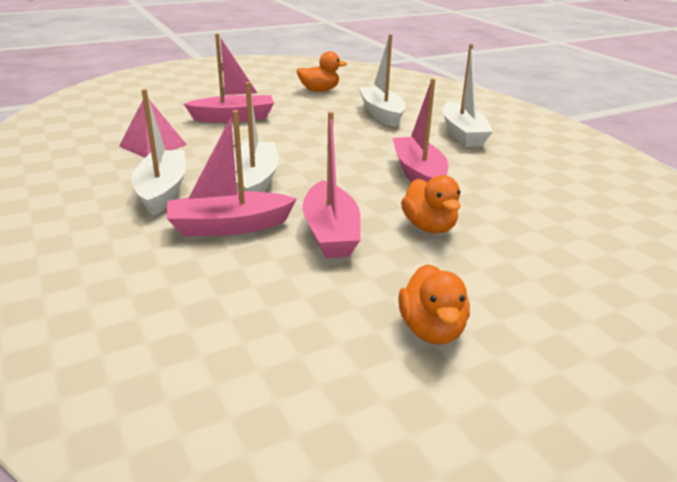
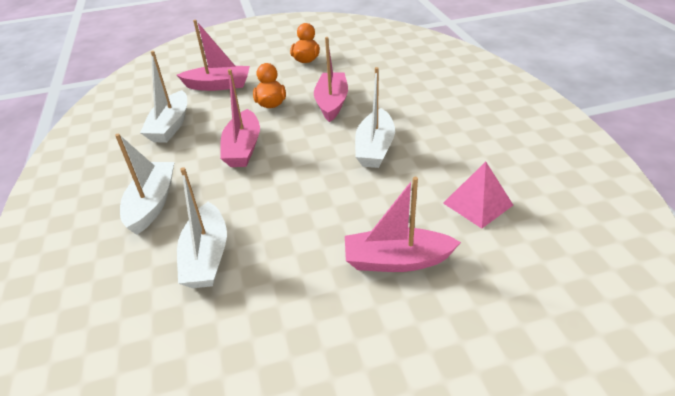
camera: 165 degrees left, 10 degrees up
(162, 191) = (445, 141): white boat -> white boat (170, 126)
(229, 226) = (393, 110): pink boat -> pink boat (218, 85)
(319, 90) = (255, 352): orange duck -> none

